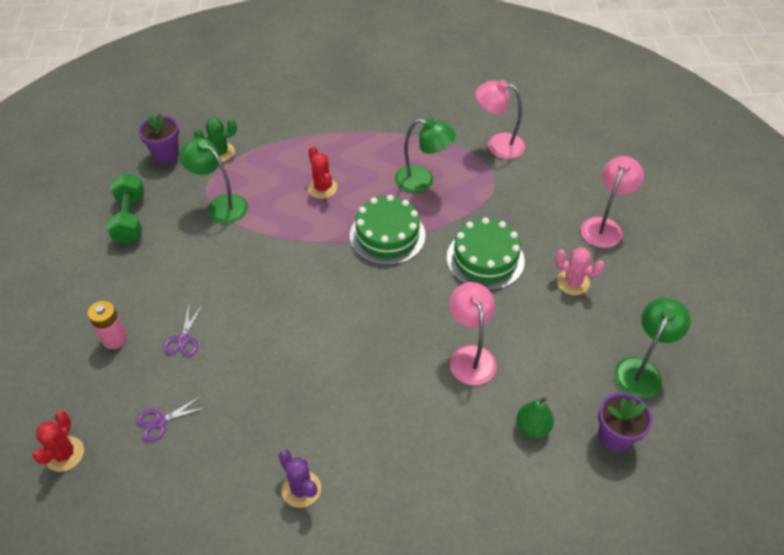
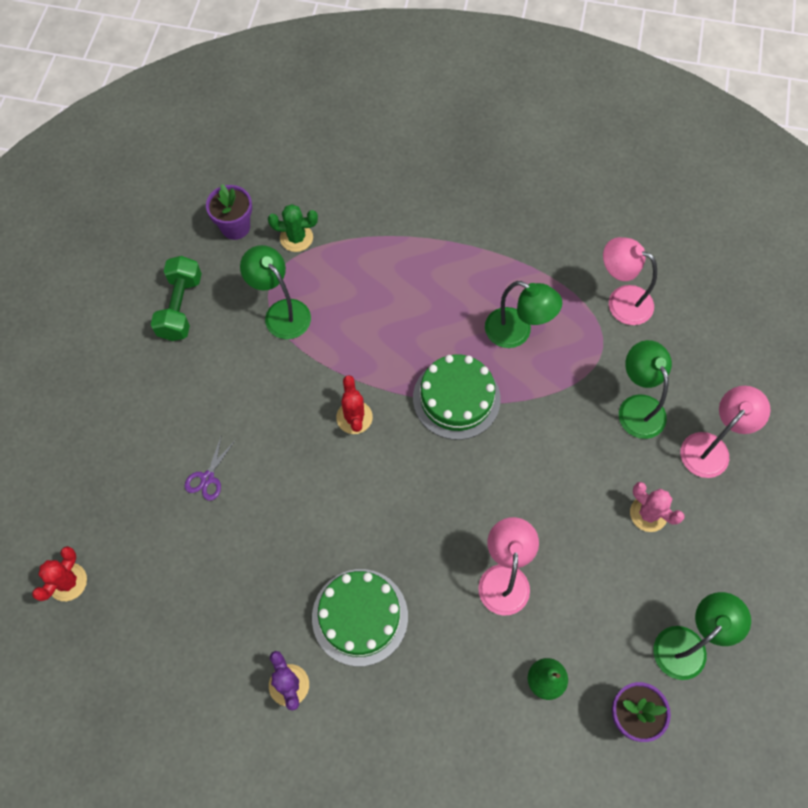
camera: 15 degrees right, 15 degrees up
(115, 339) = (138, 459): pink battery -> none
(160, 422) = (166, 570): purple scissors -> none
(322, 188) = (399, 315): red cactus -> red cactus (354, 417)
(485, 259) = (558, 457): green cake -> green cake (360, 617)
(536, 211) = (637, 407): none -> green lamp

